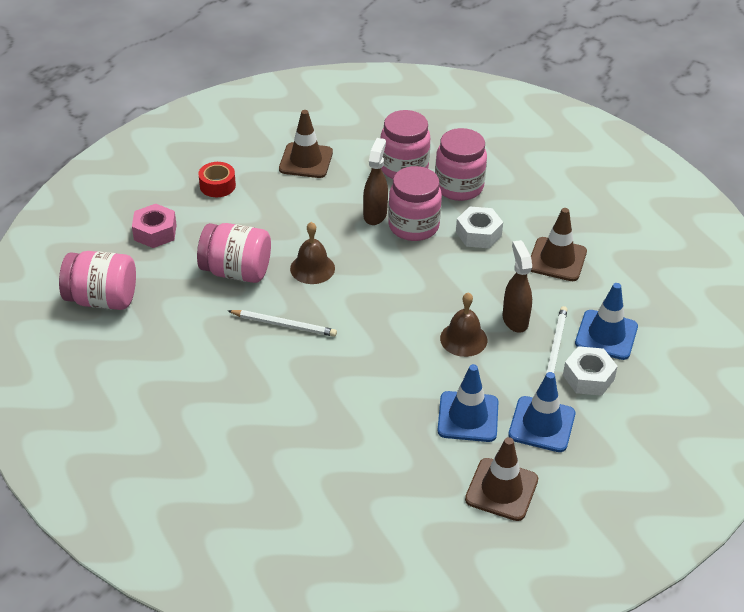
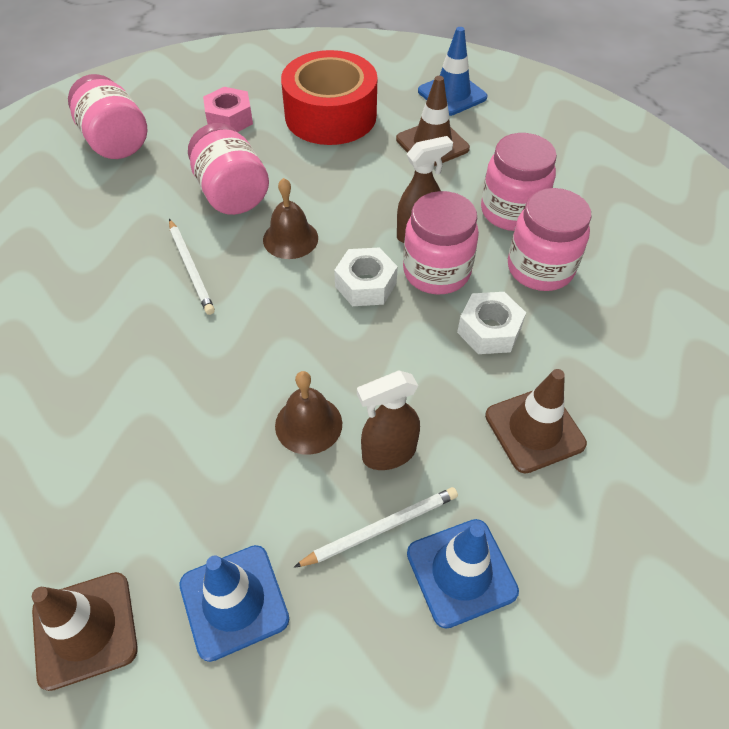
camera: 50 degrees right, 10 degrees up
(217, 185) = (330, 115): red tape -> red tape, size x2.26
(468, 417) = (184, 511): blue traffic cone -> blue traffic cone (452, 94)
(515, 320) = (388, 454): brown spray bottle -> brown spray bottle turned 150 degrees counterclockwise
(588, 377) = (365, 601): white nut -> white nut (365, 284)

